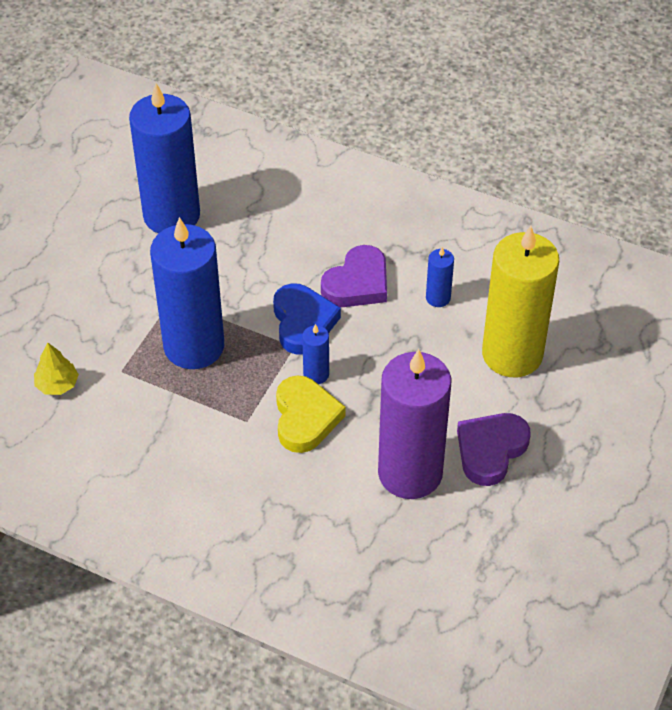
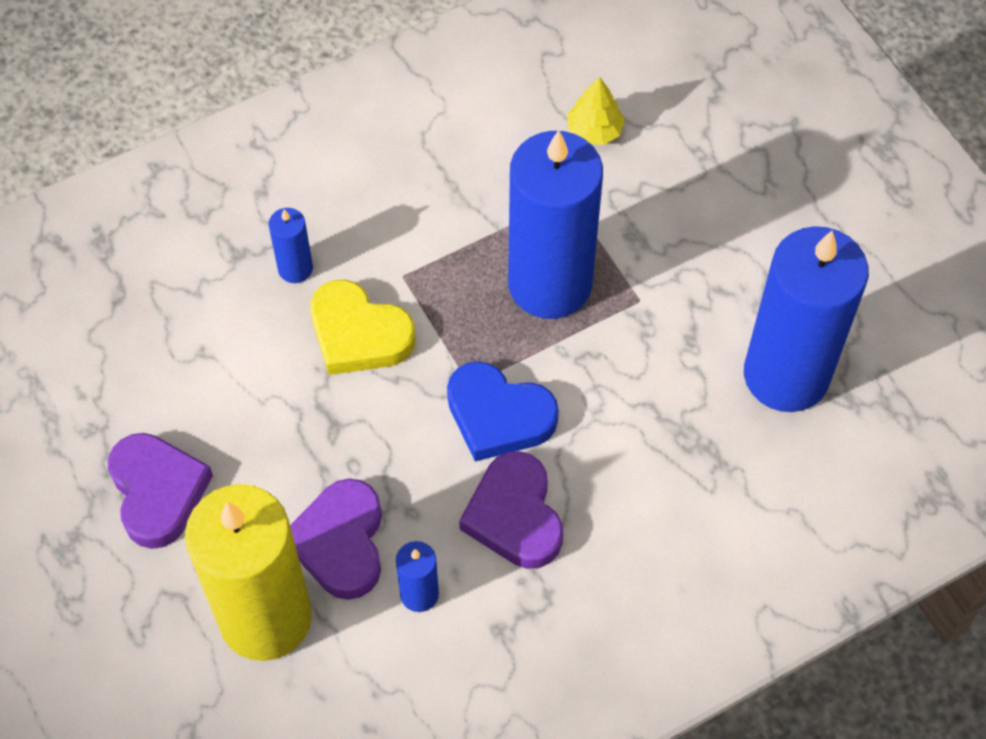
camera: 125 degrees right, 10 degrees up
(316, 374) = (410, 382): blue candle -> blue candle (295, 268)
(410, 473) = (201, 390): purple candle -> none
(441, 347) = (340, 543): none -> purple heart

